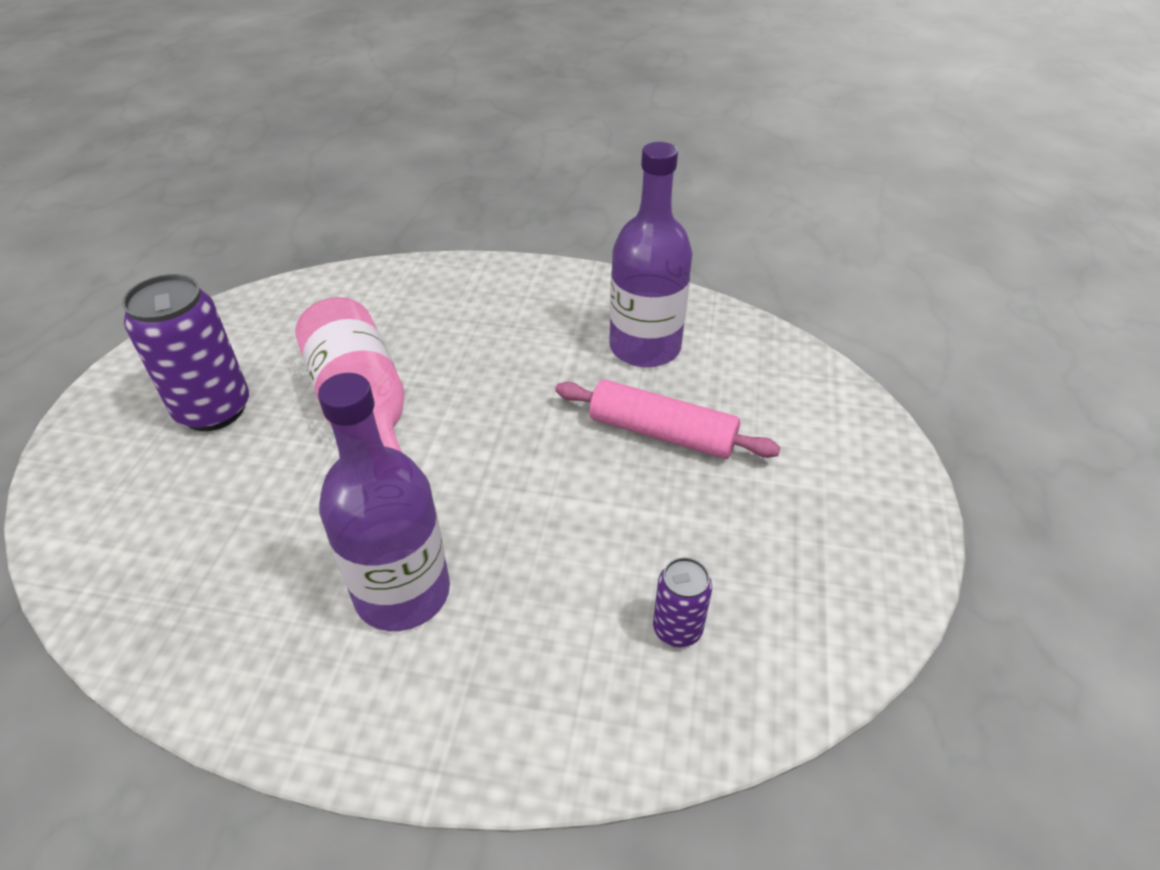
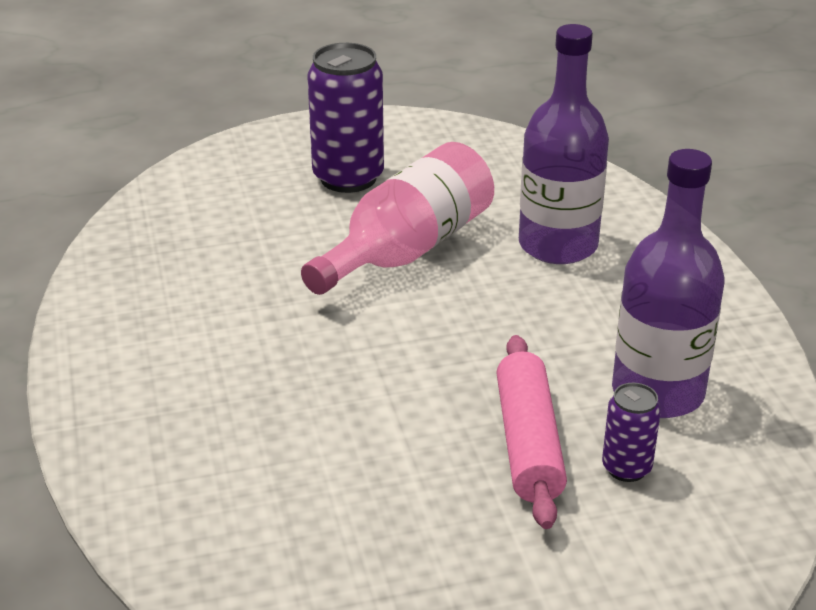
camera: 65 degrees right, 10 degrees down
(402, 592) = (224, 347): purple bottle -> purple bottle (558, 245)
(677, 629) = (276, 522): purple can -> purple can (626, 468)

